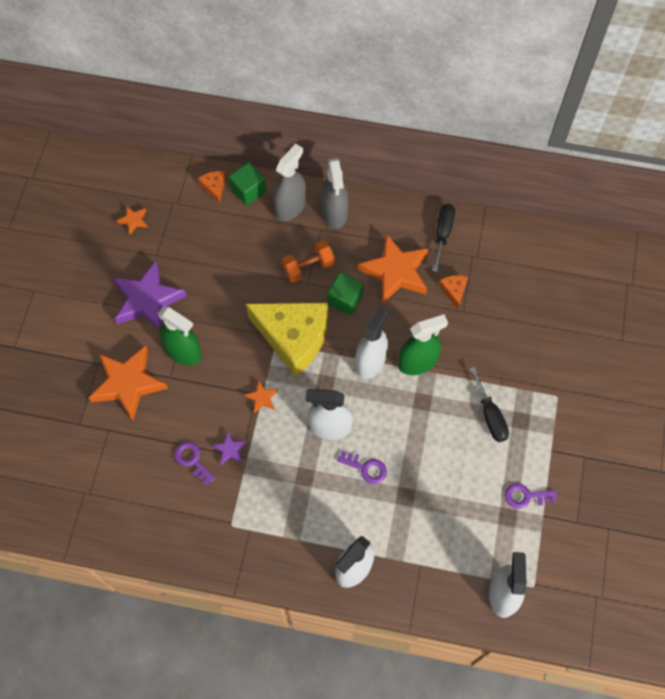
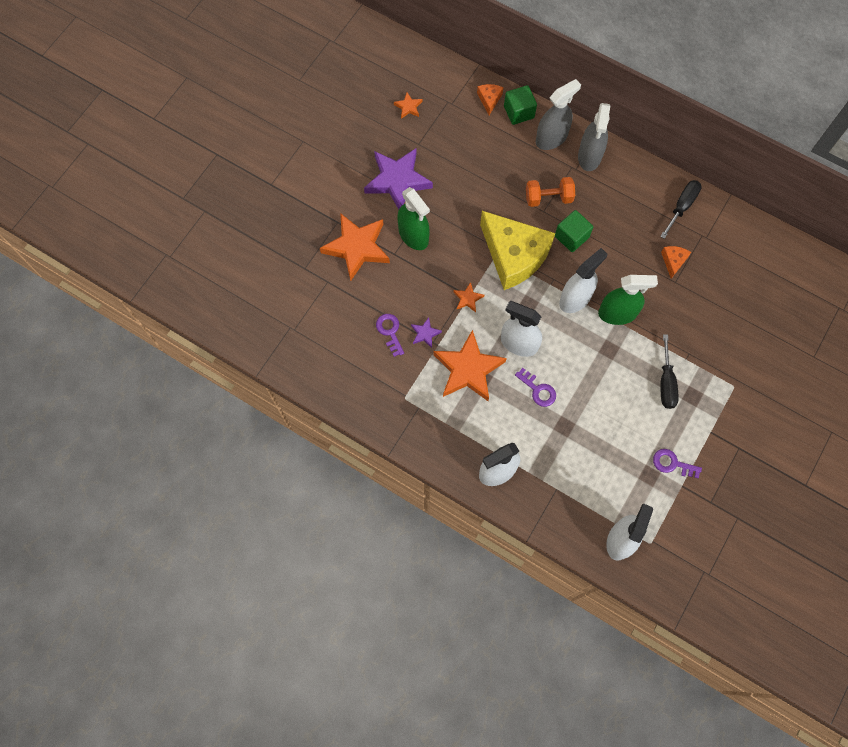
camera: 20 degrees right, 5 degrees up
(395, 272) = (626, 227): orange star -> orange star (468, 369)

